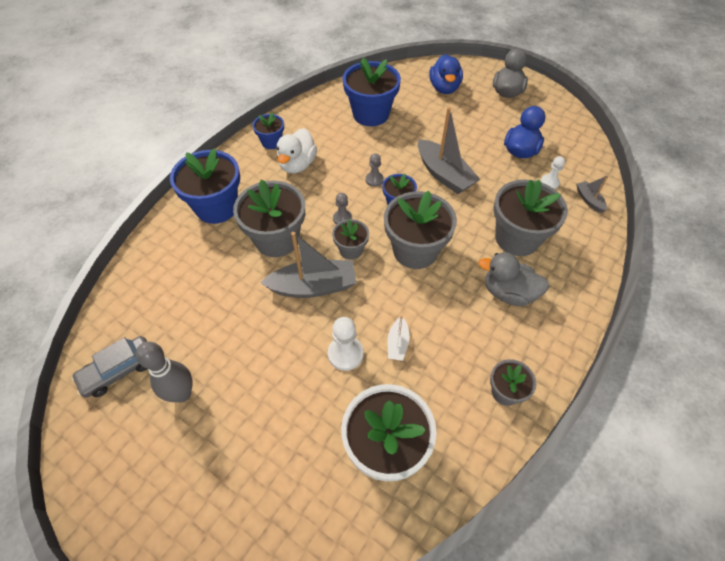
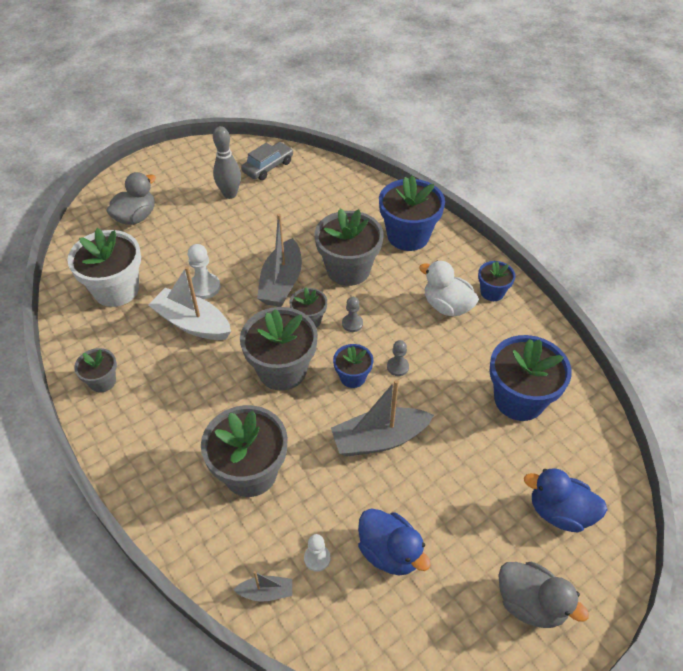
camera: 110 degrees right, 5 degrees down
(118, 370) = (268, 167): grey car -> grey car turned 60 degrees clockwise
(397, 343) = (192, 323): white boat -> white boat, size x2.02
(508, 293) = (190, 430): grey duck -> grey duck (136, 217)

